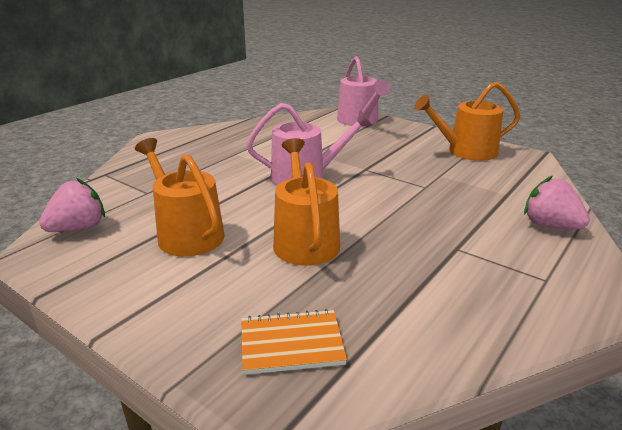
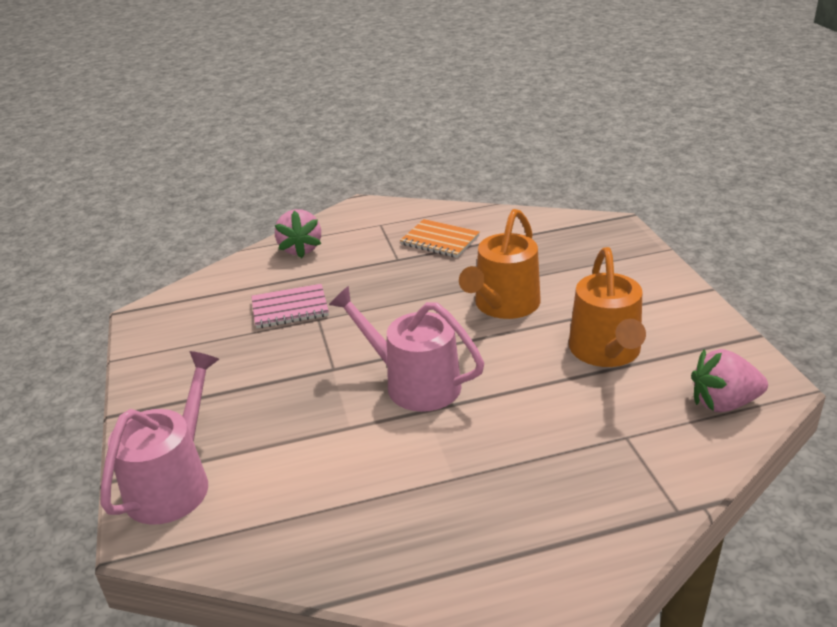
camera: 140 degrees left, 5 degrees up
(291, 344) = (582, 245): orange notebook -> orange notebook (440, 240)
(456, 185) = (290, 308): none -> pink notebook
(466, 151) = (184, 347): orange watering can -> none

